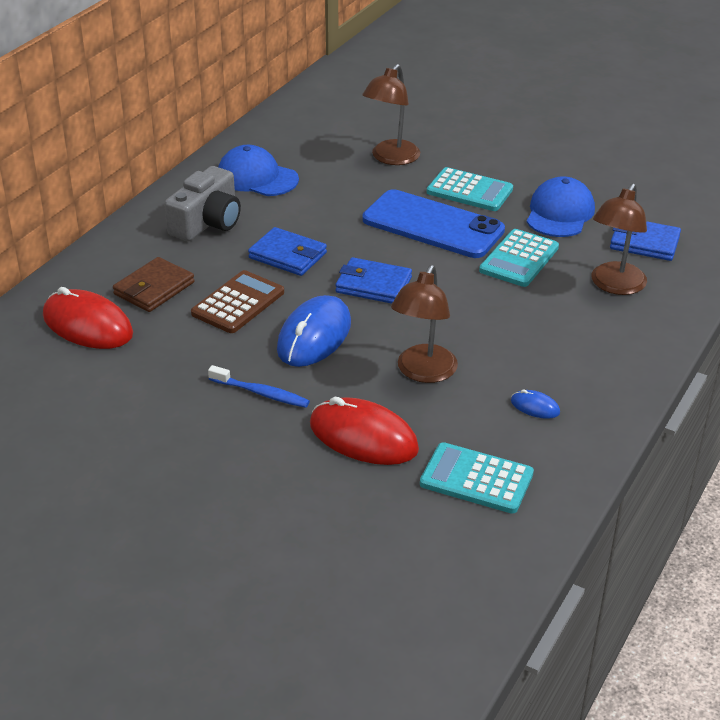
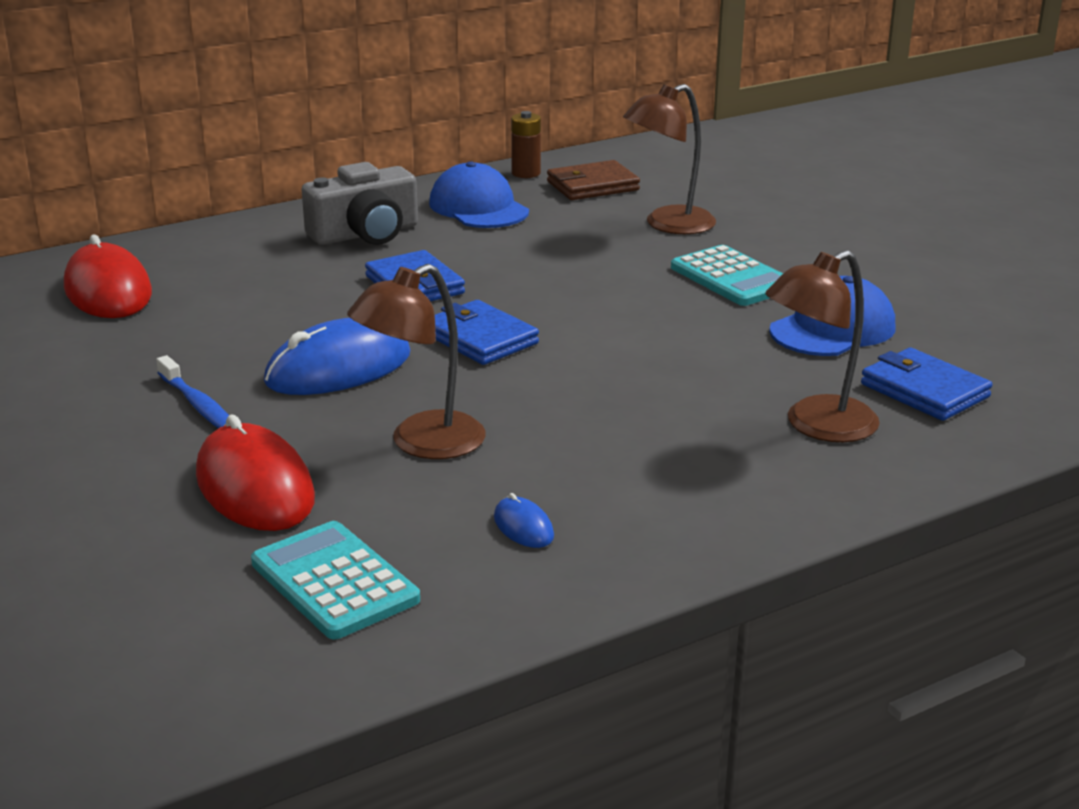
camera: 30 degrees right, 10 degrees down
(154, 288) = (223, 277): brown wallet -> brown wallet (592, 186)
(238, 303) = (295, 314): brown calculator -> none
(255, 138) = (526, 173): none -> brown battery
(433, 225) = (637, 299): blue phone -> none
(519, 259) = (711, 362): turquoise calculator -> none

